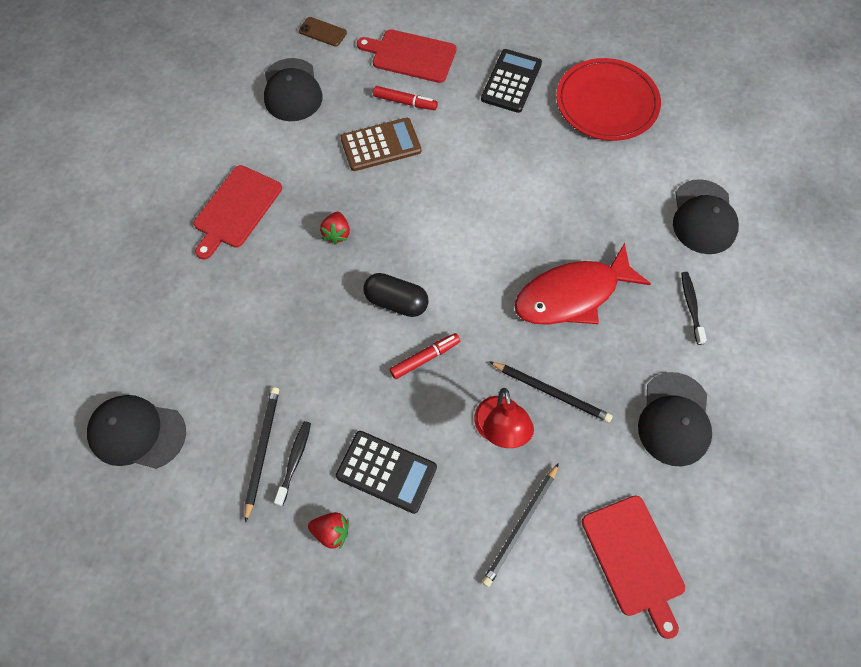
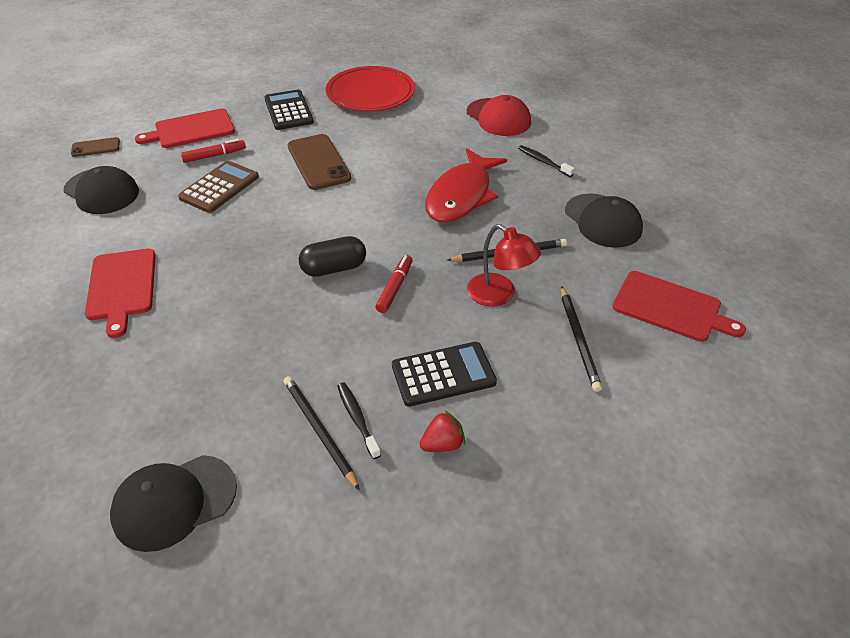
camera: 40 degrees left, 20 degrees down
(337, 233) = (237, 255): red strawberry -> none
(483, 168) = (318, 162): none -> brown phone
(703, 217) = (498, 117): black cap -> red cap

